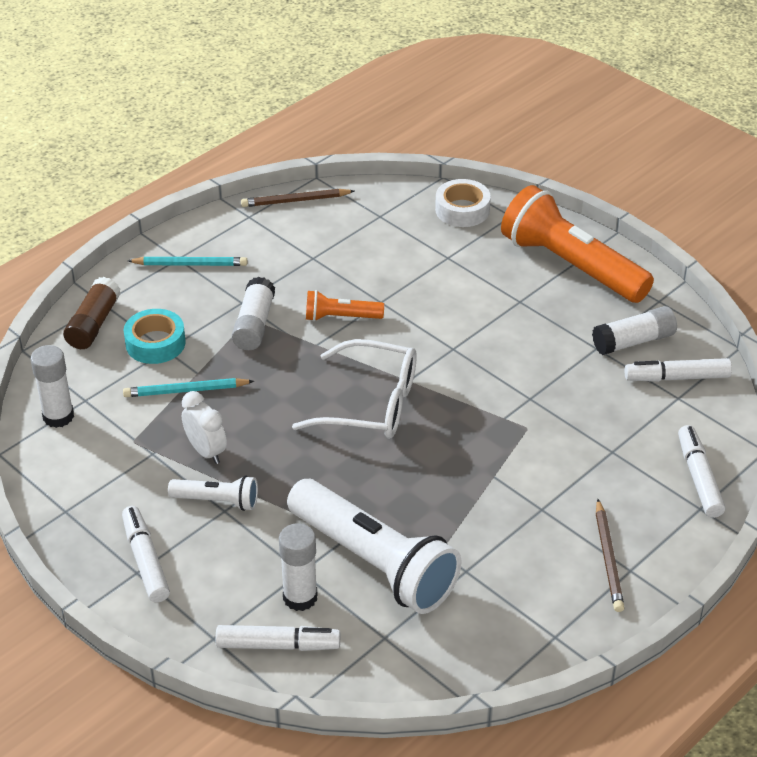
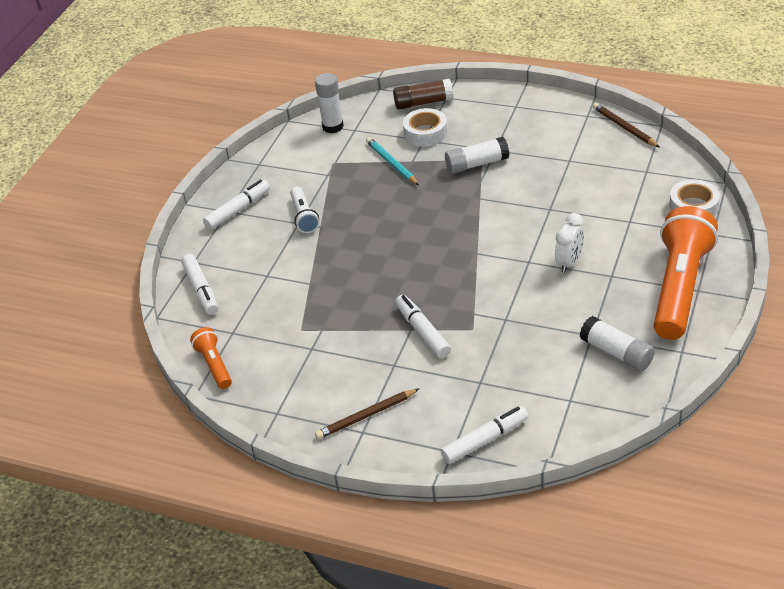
camera: 70 degrees right, 0 degrees up
(155, 343) = (425, 133): turquoise tape -> white tape
(190, 264) = (513, 113): turquoise pencil -> none
(206, 451) = (343, 194): white clock -> white clock (569, 262)
(300, 597) = (244, 283): white glue stick -> none
(341, 317) = (516, 197): orange flashlight -> orange flashlight (214, 365)
(371, 404) = (439, 245): white glasses -> none
(374, 562) = (293, 303): white flashlight -> none
(676, 377) = (593, 391): white marker -> white marker (422, 331)

